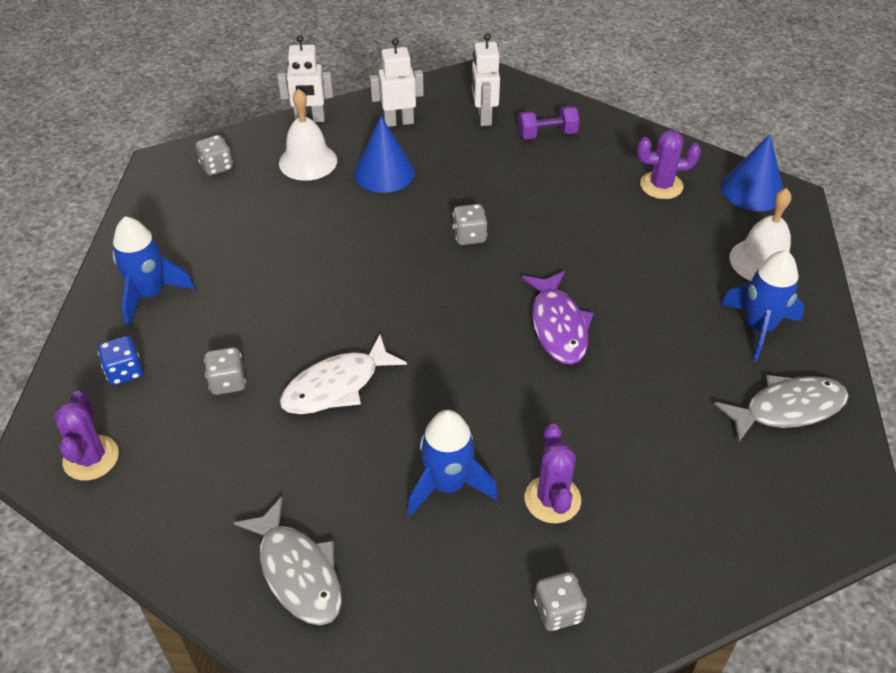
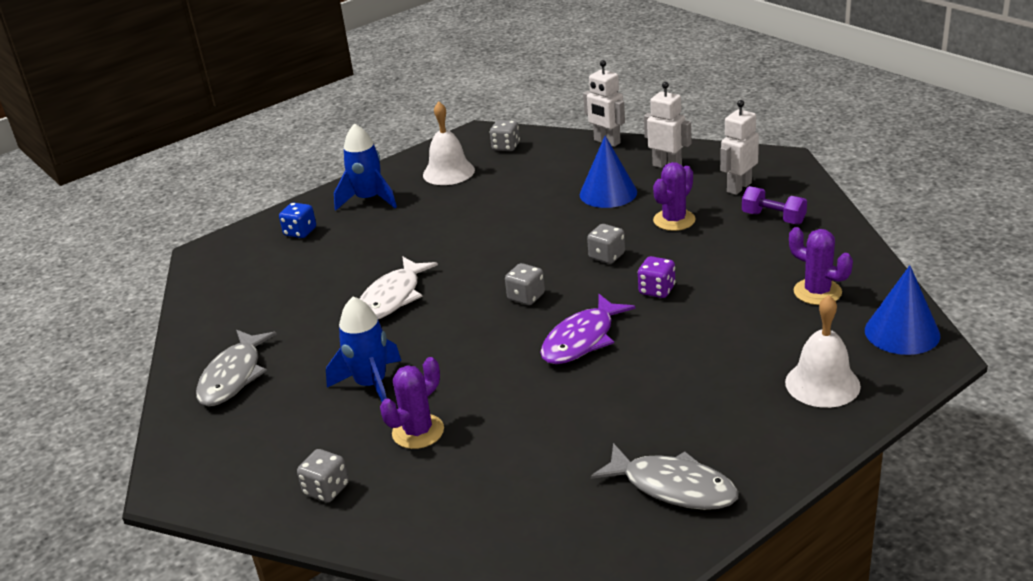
camera: 50 degrees right, 15 degrees down
(91, 458) = (227, 265): purple cactus -> purple cactus (674, 220)
(228, 382) = (340, 264): grey dice -> grey dice (526, 297)
(308, 161) = (567, 166): white bell -> white bell (448, 172)
(336, 386) = (392, 298): white fish -> white fish turned 75 degrees counterclockwise
(551, 247) = (657, 290): none -> purple dice
(759, 328) = (740, 424): blue rocket -> none

